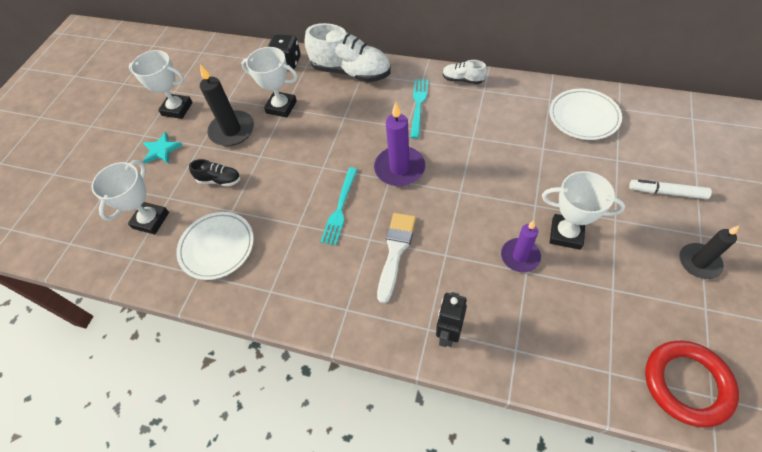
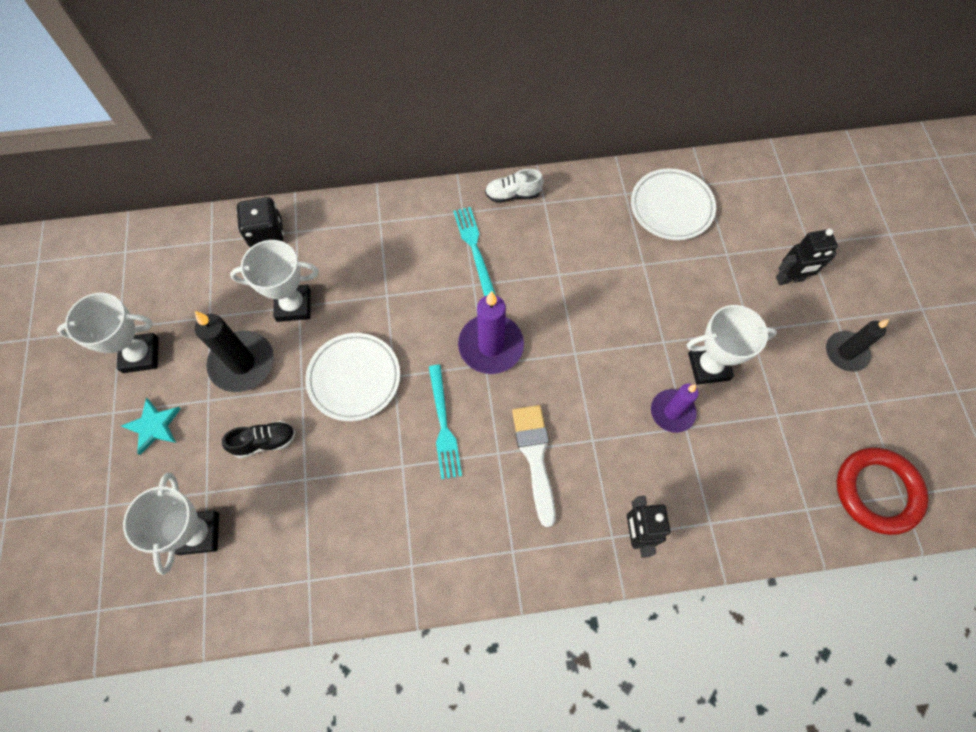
camera: 30 degrees left, 10 degrees up
(217, 247) = (312, 535): white plate -> white plate (354, 378)
(351, 72) = (363, 223): white shoe -> none
(666, 192) = (789, 279): white marker -> black robot

